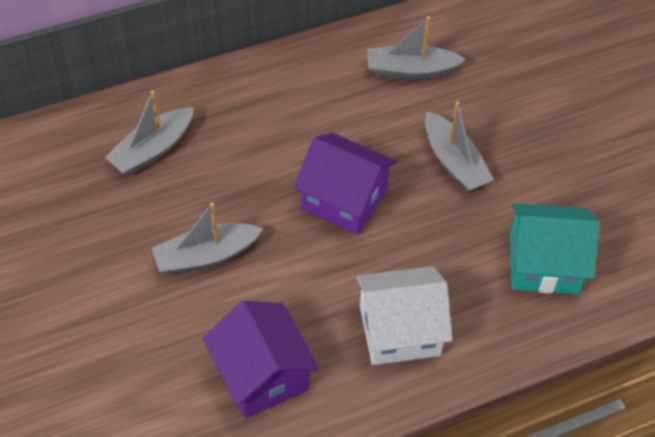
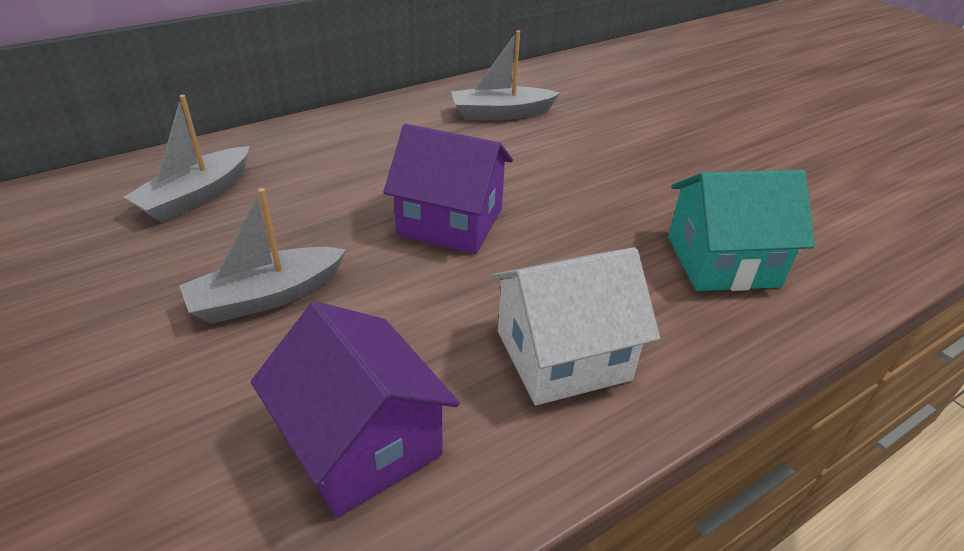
camera: 10 degrees left, 15 degrees down
(454, 162) = (574, 179): grey boat -> none

